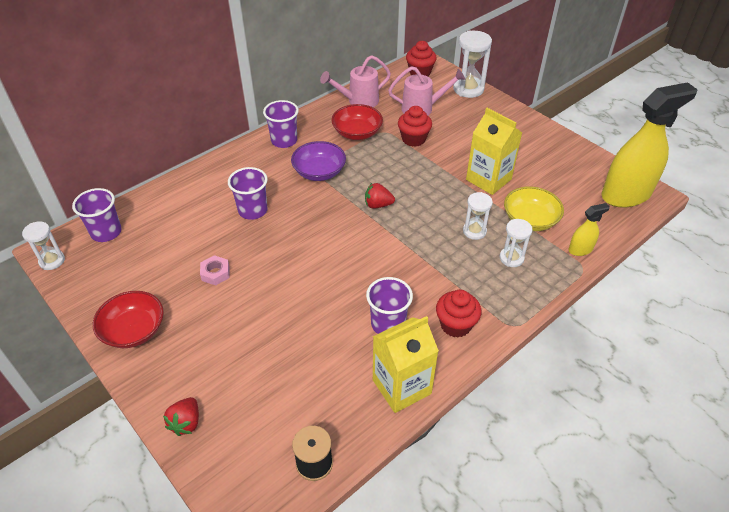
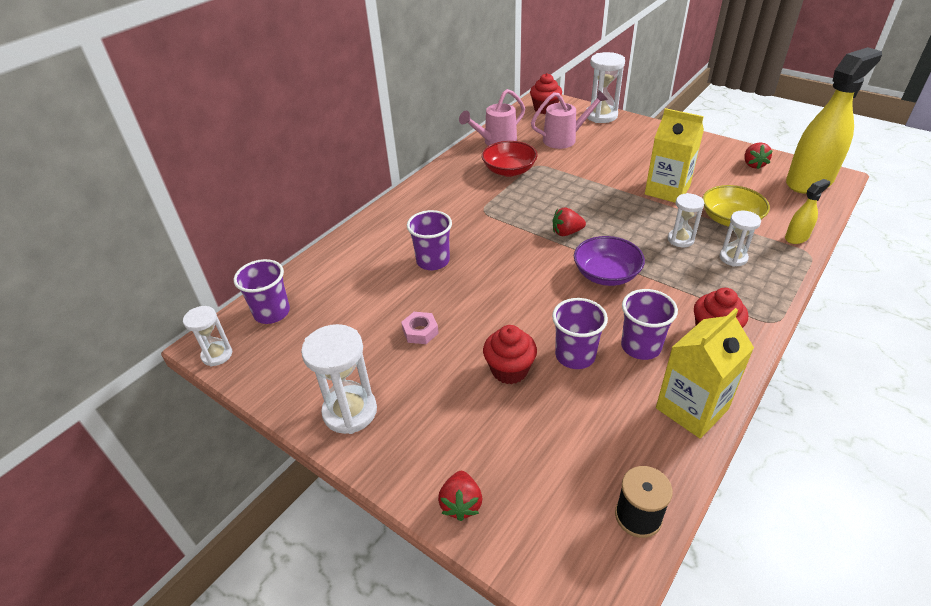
camera: 10 degrees left, 5 degrees down
(134, 330) = (350, 411): red bowl -> white hourglass
(284, 141) = (435, 190): purple cup -> purple cup (575, 355)
(319, 172) = (487, 212): purple bowl -> purple bowl (606, 274)
(413, 139) = (571, 167): red cupcake -> red cupcake (509, 370)
(583, 167) = (753, 164): none -> red strawberry

